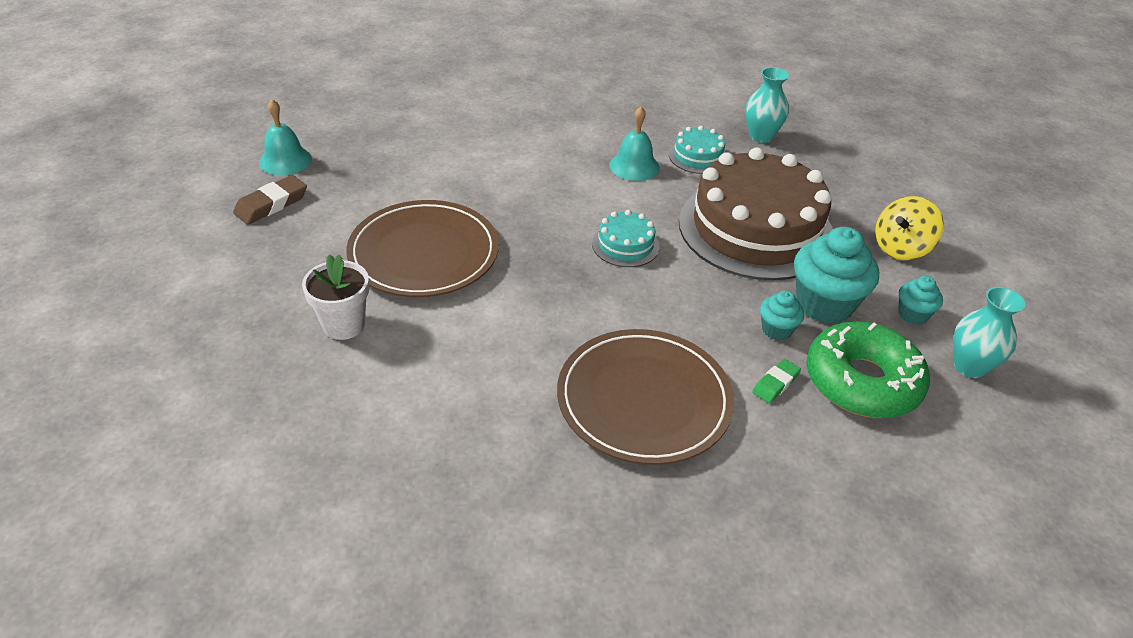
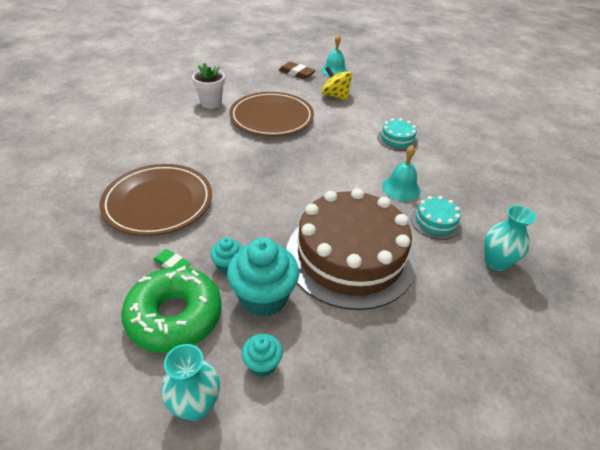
camera: 80 degrees right, 0 degrees up
(625, 245) = (304, 188): turquoise cake -> turquoise cake (397, 139)
(901, 248) = (362, 366): yellow spinning top -> yellow spinning top (335, 96)

